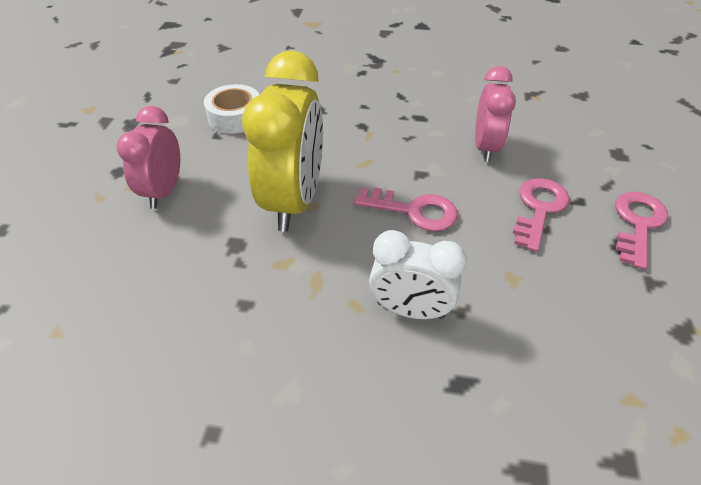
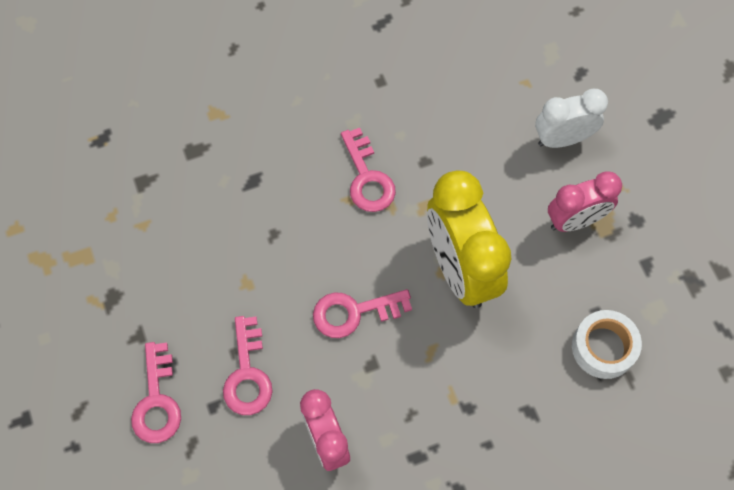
camera: 150 degrees right, 20 degrees up
(164, 191) = (575, 220): pink clock -> pink clock turned 90 degrees clockwise
(320, 317) = (367, 178): none -> pink key
(410, 310) = (309, 215): white clock -> white clock (562, 139)

